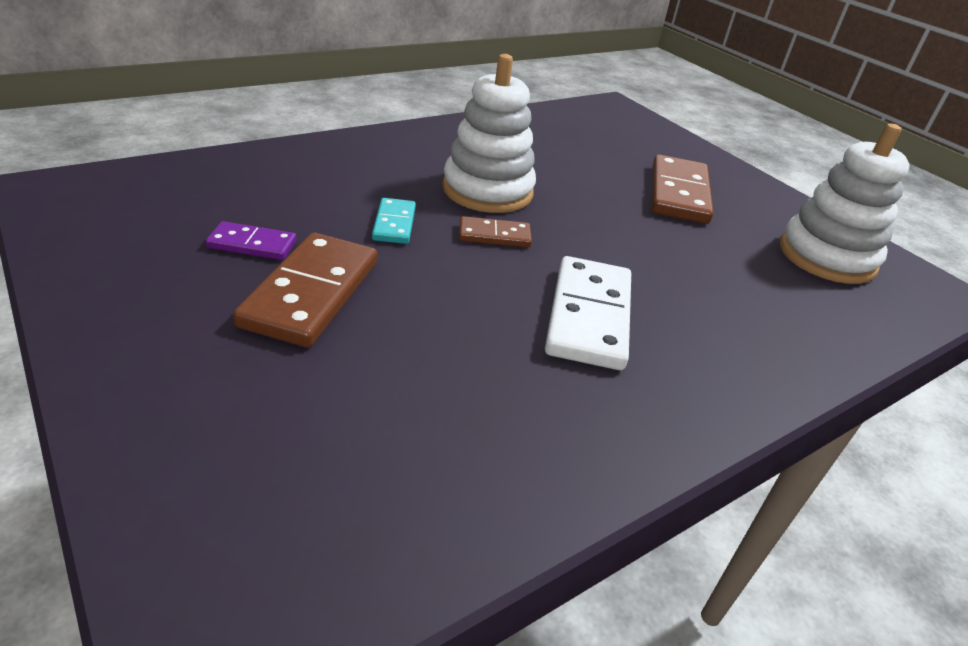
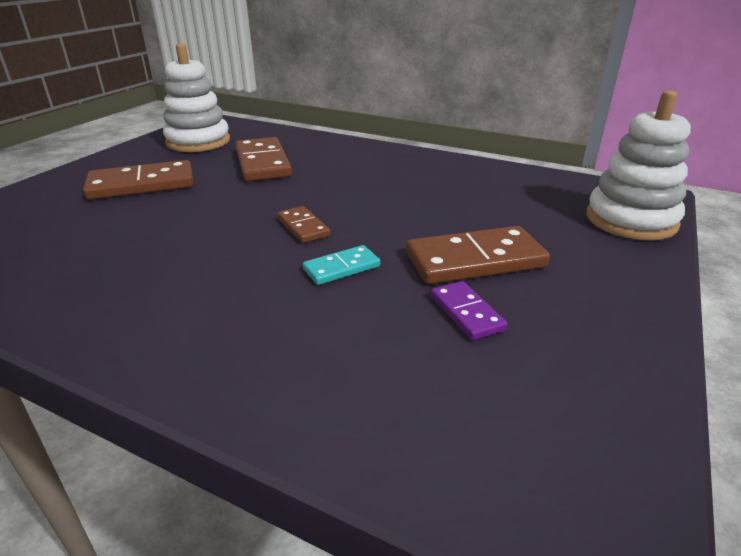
camera: 115 degrees left, 5 degrees down
(487, 190) = (225, 250): white stacking toy -> white stacking toy (630, 220)
(588, 316) = (358, 182): white domino -> none
(710, 274) = (262, 163): none -> brown domino

